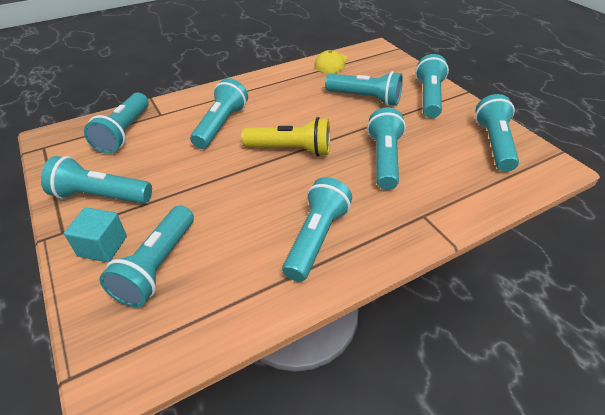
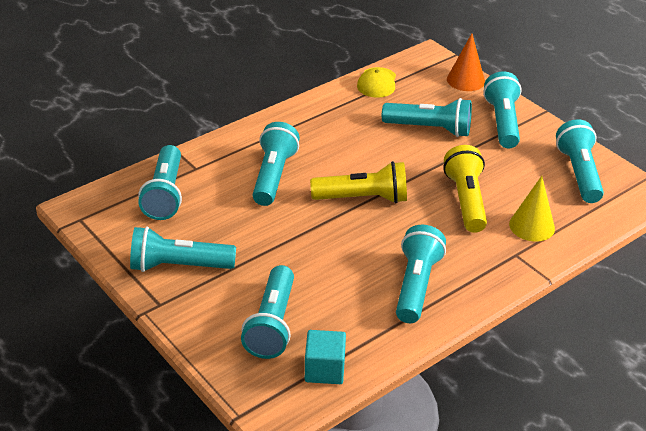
camera: 10 degrees left, 5 degrees down
(103, 246) = (209, 313): turquoise cube -> turquoise cube (324, 369)
(384, 159) = (466, 200): turquoise flashlight -> yellow flashlight
(403, 65) = (465, 80): none -> orange cone
(443, 188) = (532, 226): none -> yellow cone

